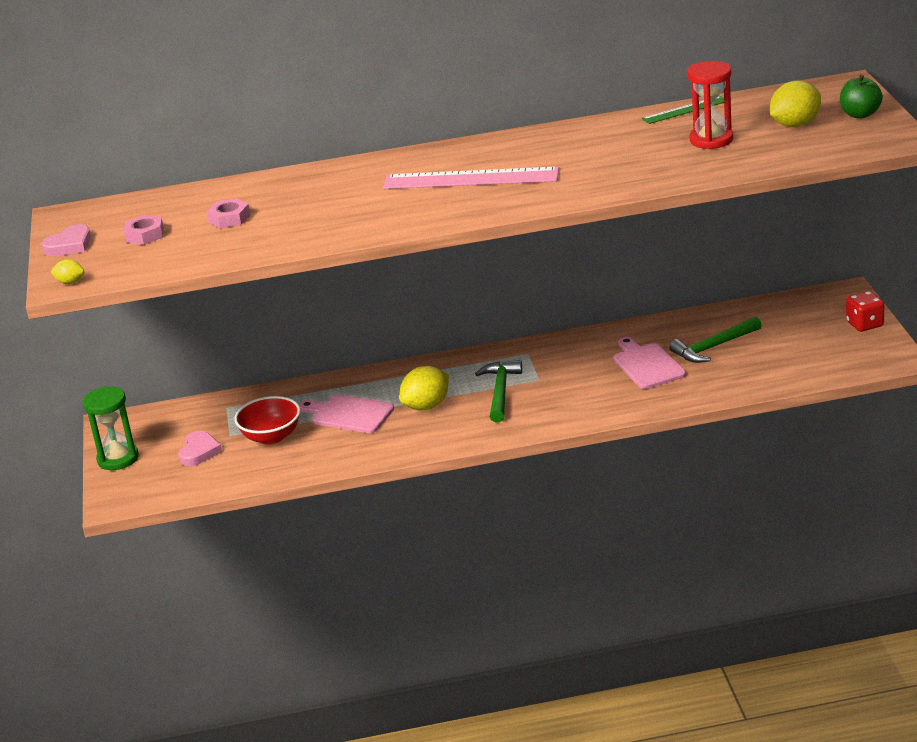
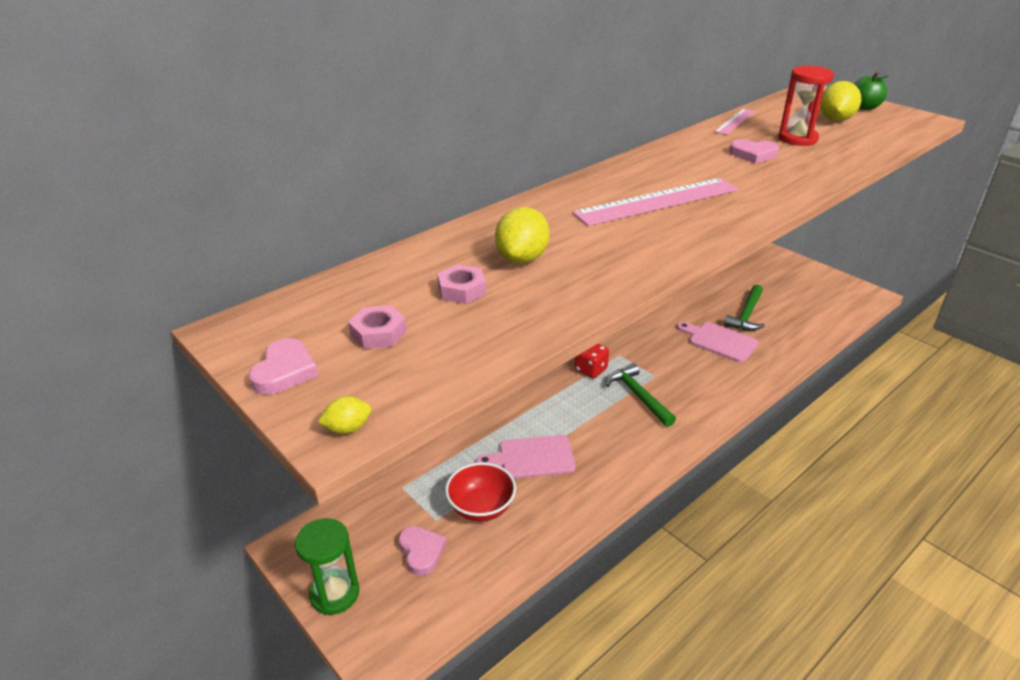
camera: 35 degrees left, 5 degrees up
(426, 406) = (592, 428): yellow lemon -> yellow lemon (522, 258)
(635, 149) = (753, 154): none -> pink heart
(685, 110) = (735, 121): green ruler -> pink ruler
(864, 324) = (817, 274): red dice -> red dice (590, 370)

